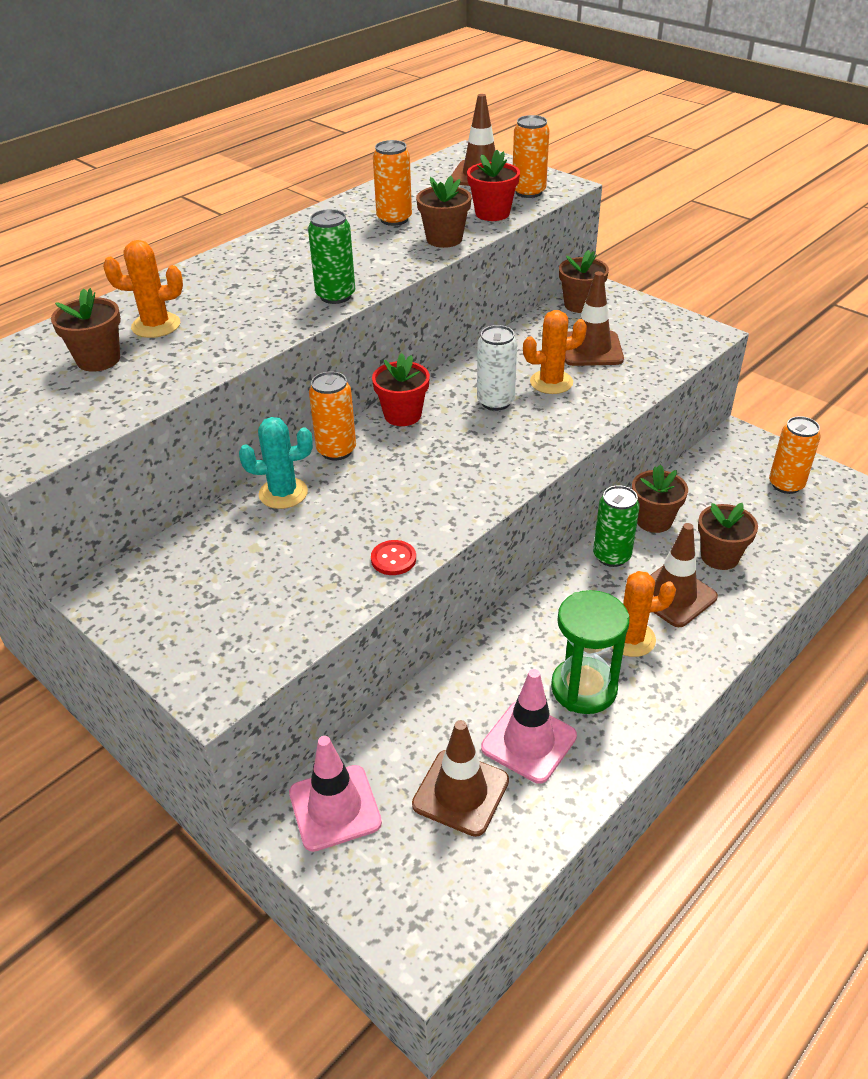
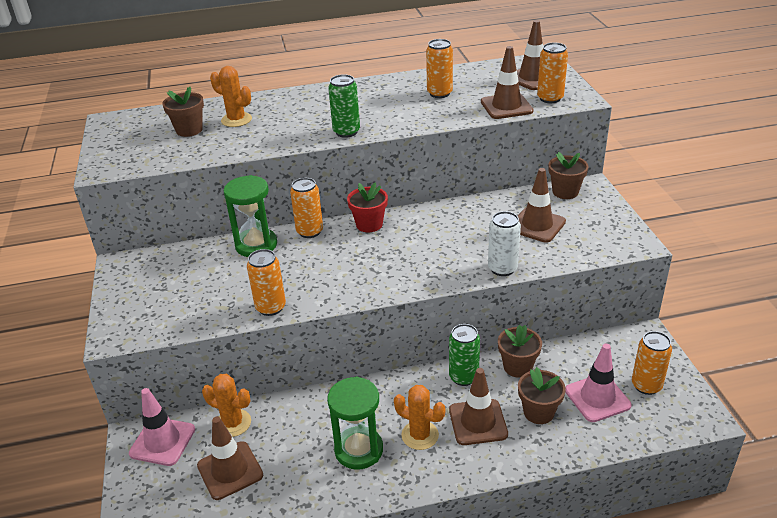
camera: 35 degrees right, 5 degrees down
(283, 493) = (256, 245): turquoise cactus -> green hourglass
(393, 559) = (270, 307): red button -> orange can
(444, 239) = (453, 115): brown flower pot -> none
(492, 213) = (506, 106): red flower pot -> brown traffic cone
(495, 402) = (433, 237): white can -> white can (502, 269)
(529, 742) = (294, 463): pink traffic cone -> pink traffic cone (597, 398)
(551, 382) = (484, 238): orange cactus -> orange cactus (233, 423)

